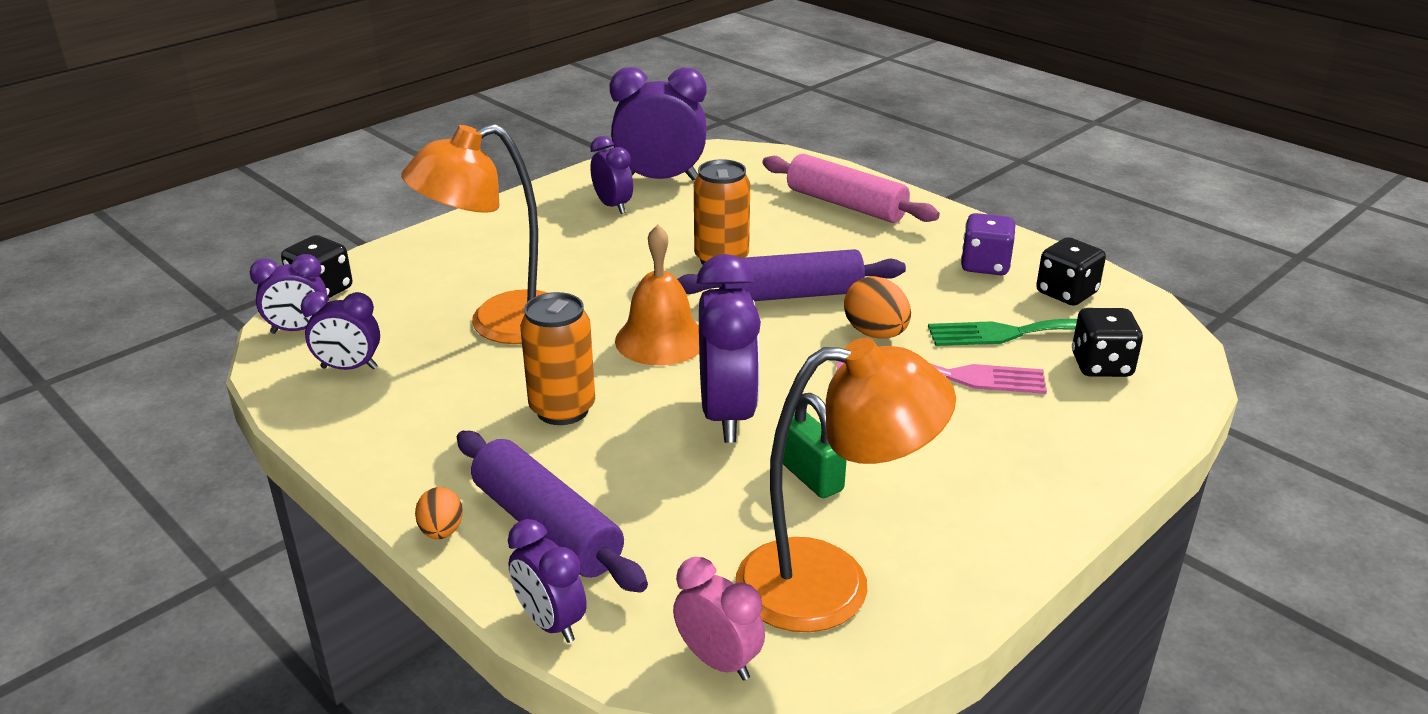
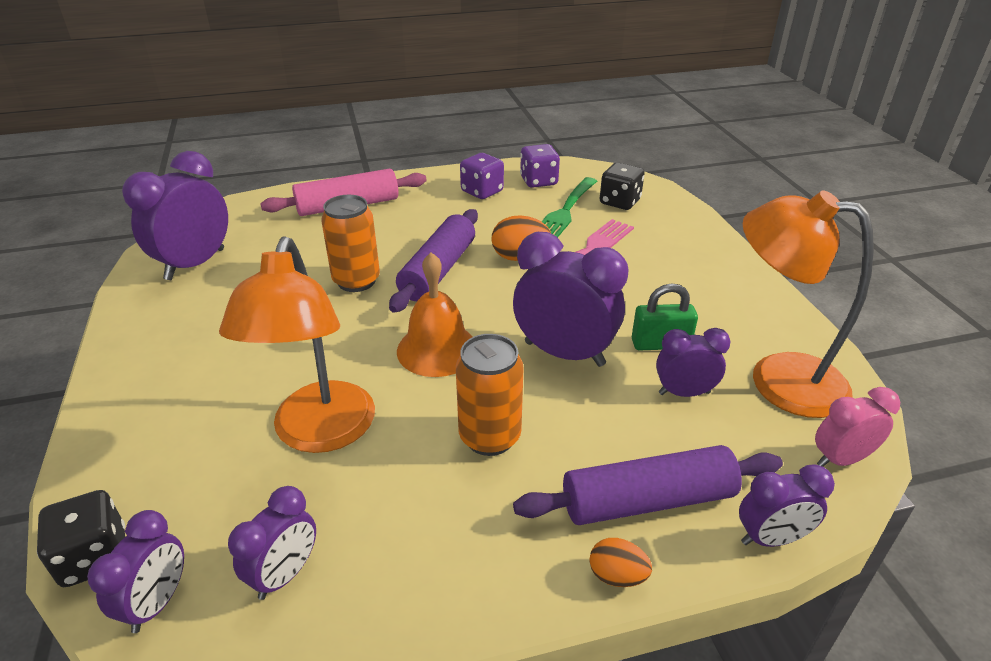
camera: 60 degrees left, 5 degrees up
(613, 206) = (203, 302): purple clock -> purple clock (684, 393)
(831, 584) = (778, 378): orange lamp -> orange lamp turned 90 degrees counterclockwise
(1066, 293) = (538, 181): black dice -> purple dice

